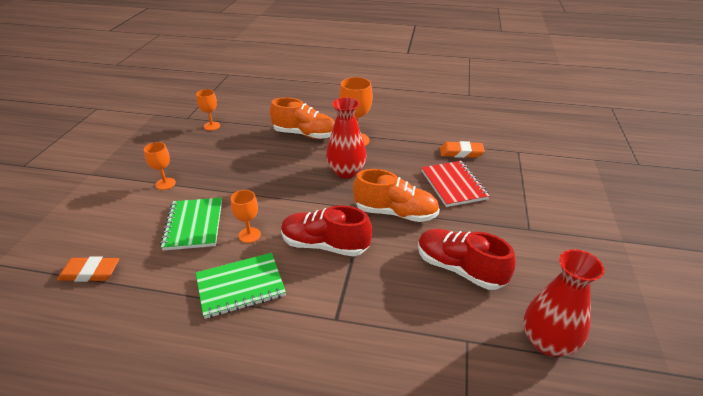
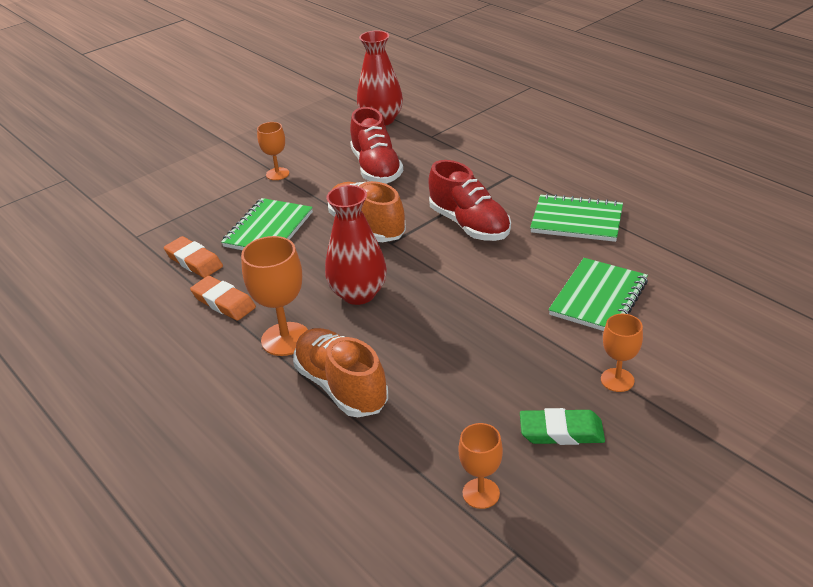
camera: 140 degrees left, 0 degrees up
(90, 272) = (735, 287): orange eraser -> orange eraser (224, 302)
(187, 154) = (561, 431): none -> green eraser
(249, 235) = (539, 262): orange goblet -> orange goblet (277, 174)
(453, 185) = (268, 229): red notebook -> green notebook

